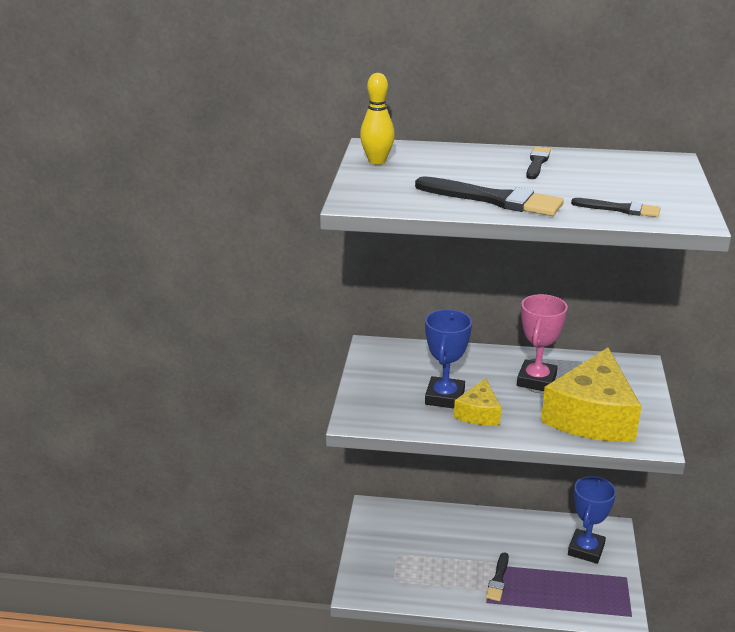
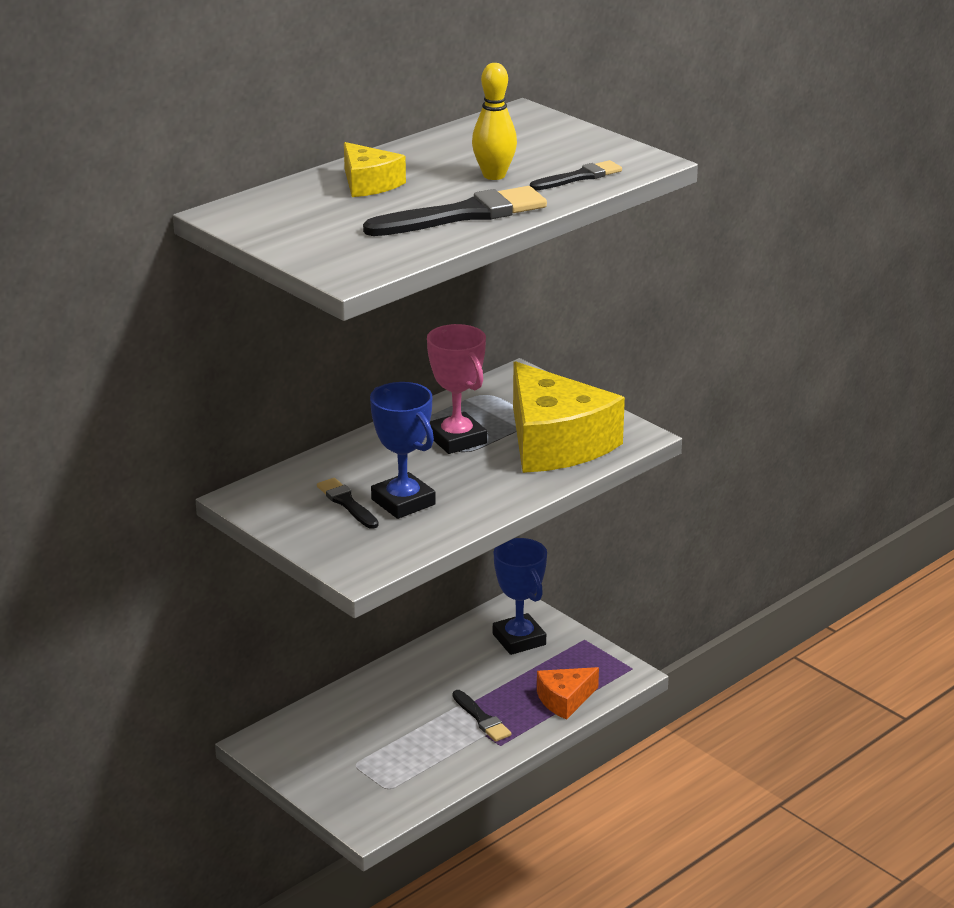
camera: 50 degrees left, 0 degrees up
(377, 161) = (268, 226): yellow bowling pin -> yellow bowling pin (494, 175)
(479, 413) = (459, 497): yellow cheese -> yellow cheese (369, 183)
(537, 162) = (418, 163): black brush -> black brush (346, 503)
(561, 604) = (564, 700): none -> orange cheese

